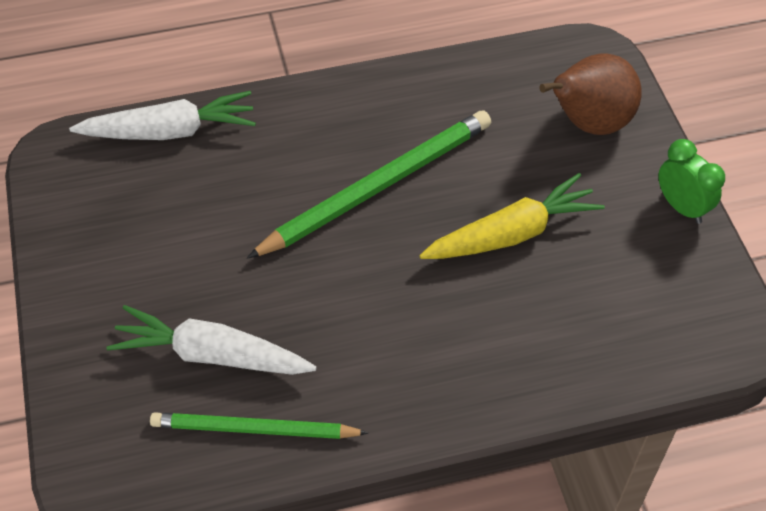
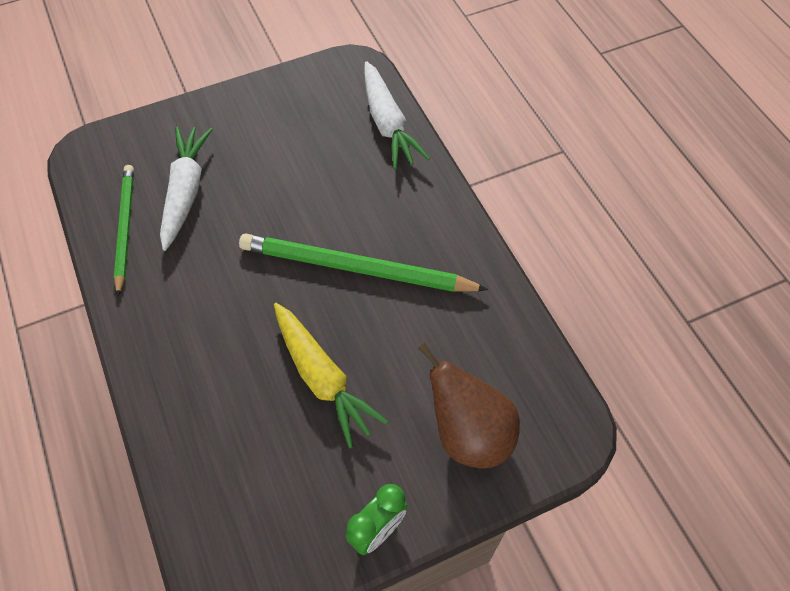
camera: 80 degrees right, 5 degrees up
(377, 187) = (357, 268): green pencil -> green pencil turned 150 degrees clockwise

